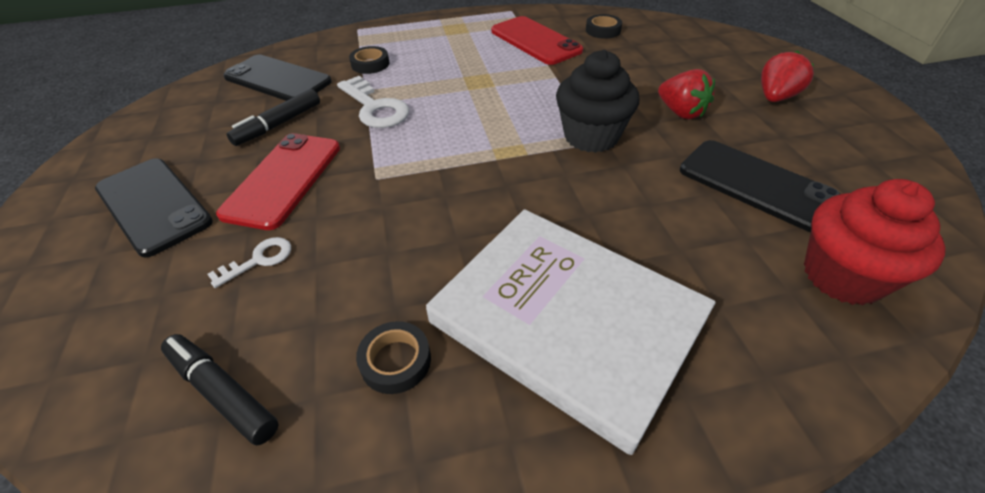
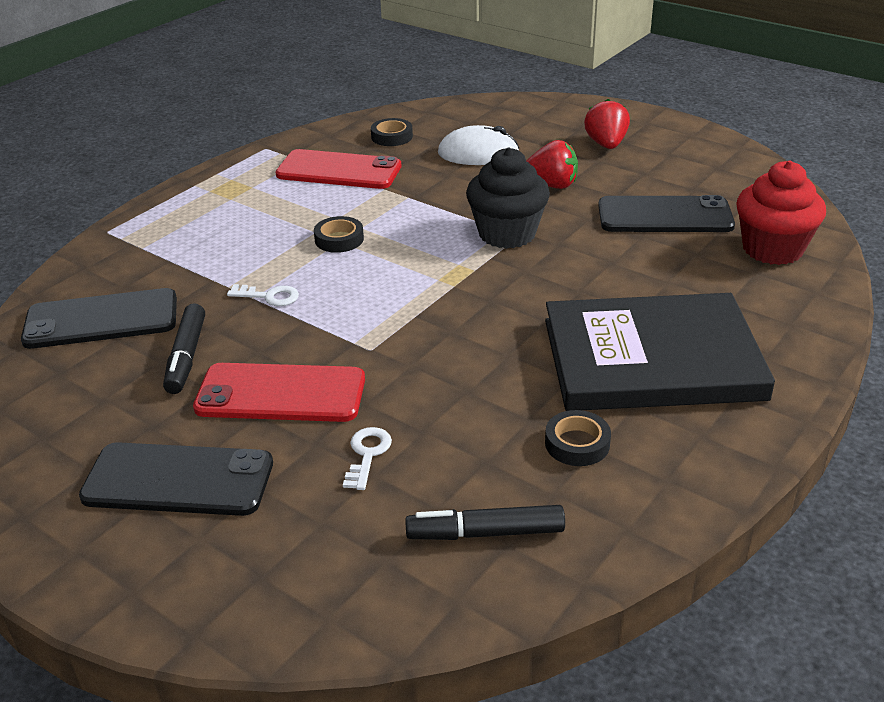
camera: 40 degrees left, 10 degrees down
(283, 179) = (281, 394): red phone -> red phone turned 60 degrees counterclockwise
(370, 64) = (191, 260): black tape -> black tape (339, 239)
(375, 108) = (269, 296): white key -> white key, size x0.56
(567, 320) = (651, 359): white book -> black book
(651, 65) = (478, 154): none -> white mouse

